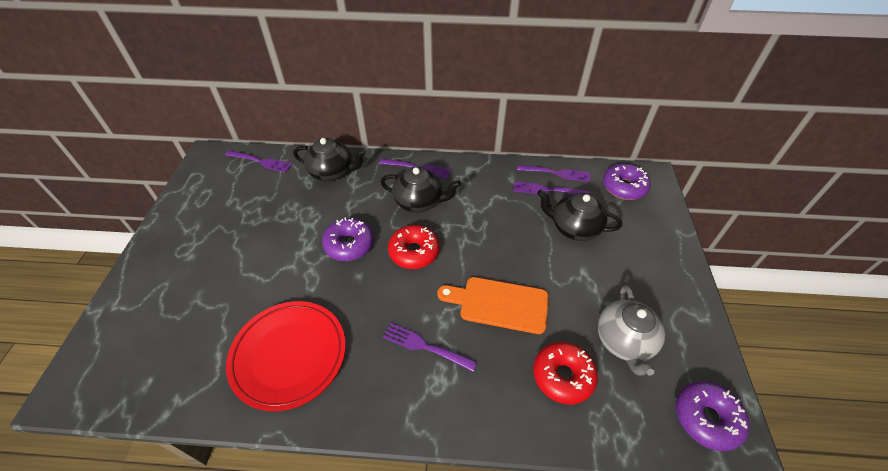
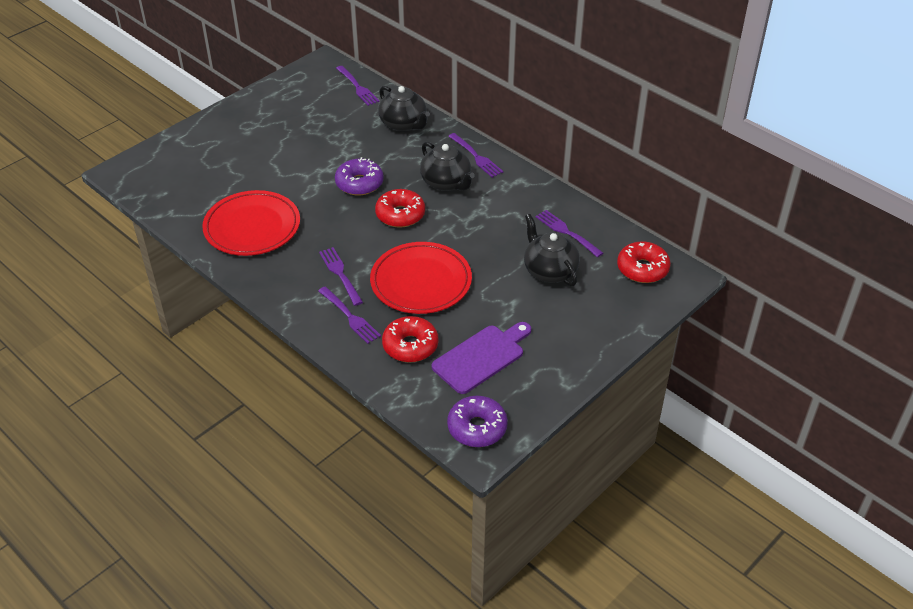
camera: 40 degrees right, 5 degrees down
(499, 304) = (421, 282): orange cutting board -> red plate
(556, 173) = (594, 224): purple fork -> purple fork (349, 316)
(624, 187) = (642, 269): purple donut -> red donut
(624, 341) = (481, 357): grey teapot -> purple cutting board

